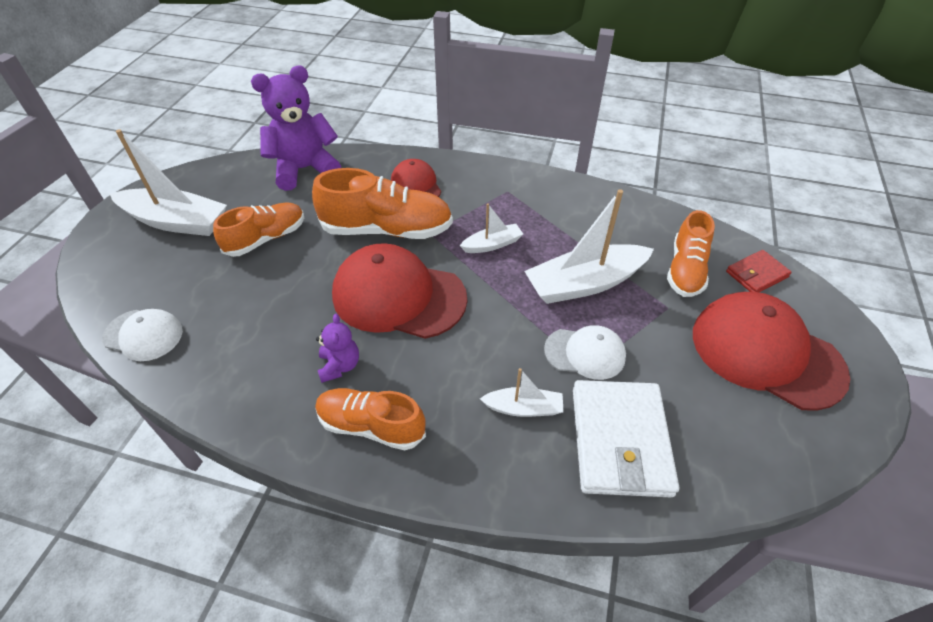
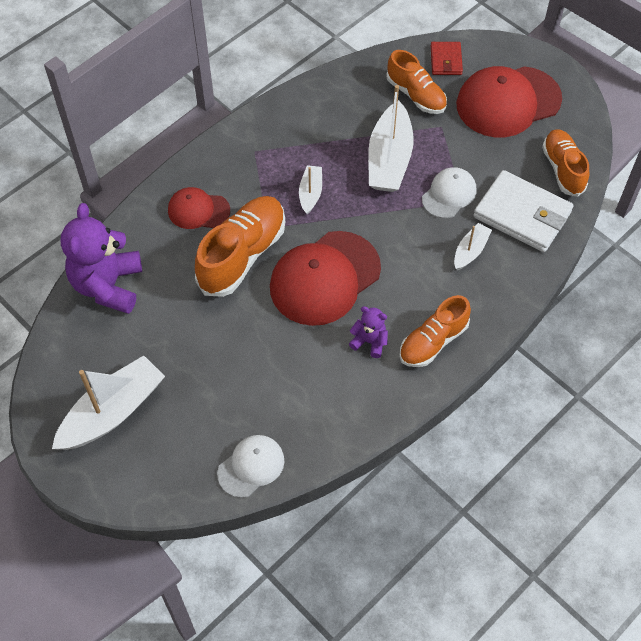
camera: 60 degrees left, 10 degrees up
(266, 238) = (190, 346): orange shoe -> orange shoe (563, 169)

